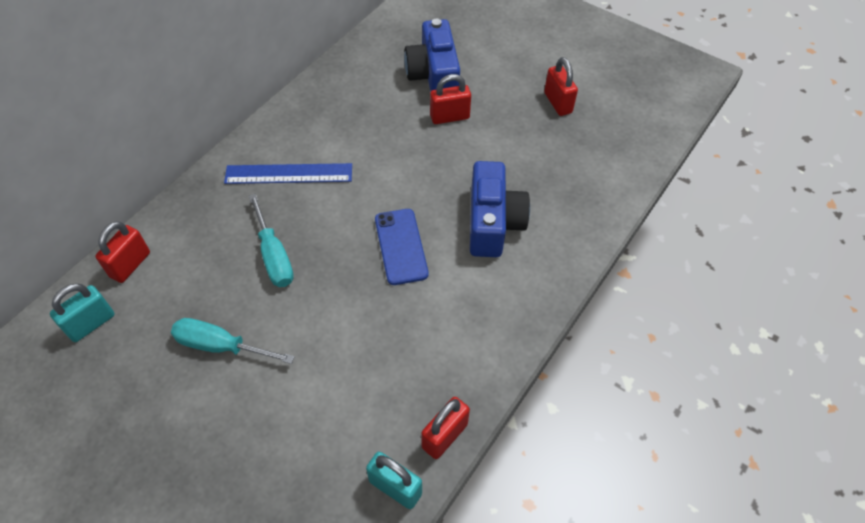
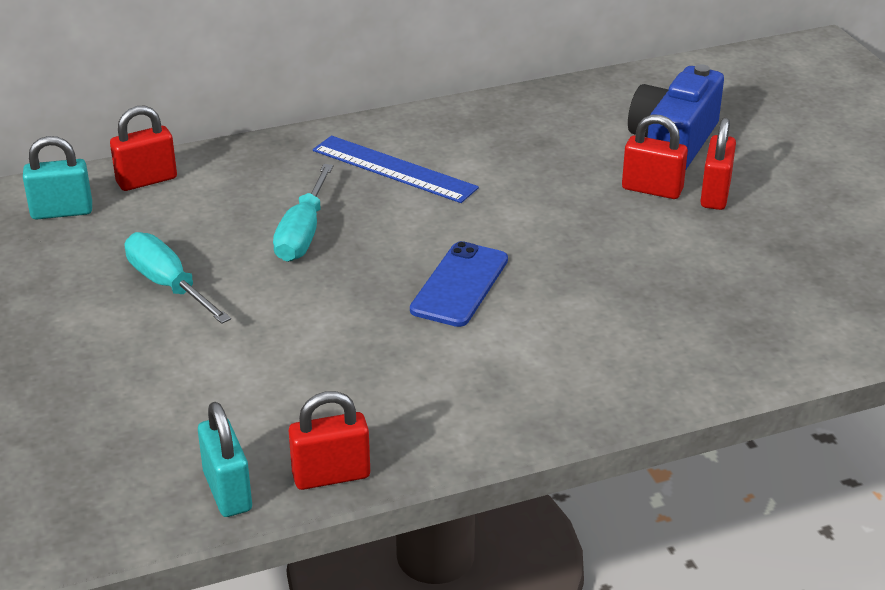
camera: 35 degrees right, 20 degrees down
(493, 223) = (602, 310): blue camera -> none
(557, 103) = (824, 229): red padlock -> red padlock (715, 194)

